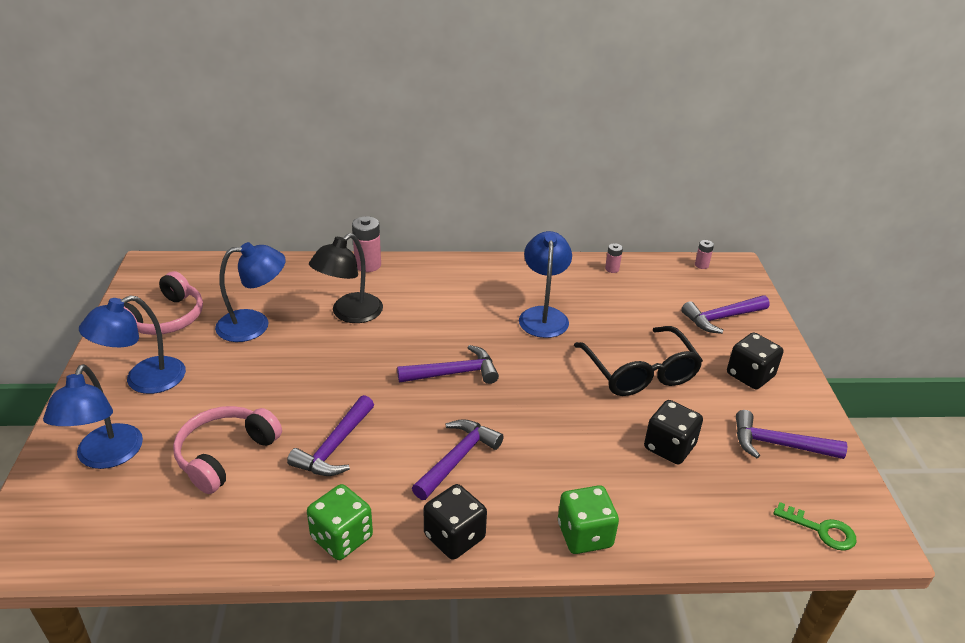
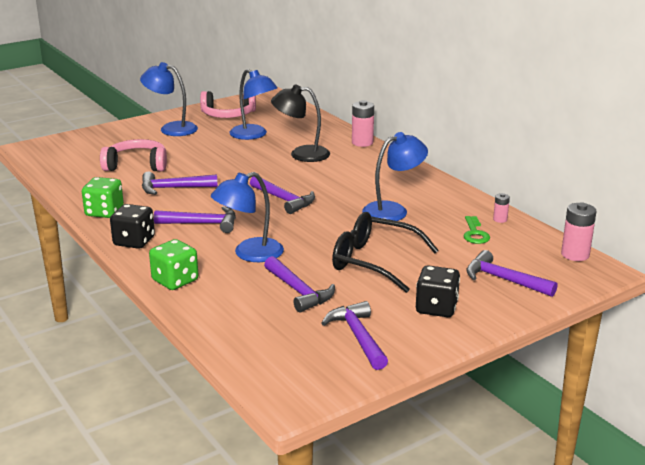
camera: 60 degrees right, 10 degrees down
(106, 457) = (106, 141): blue lamp -> blue lamp (249, 254)
(640, 373) = (373, 261): black glasses -> black glasses turned 75 degrees clockwise
(669, 447) = (298, 291): black dice -> purple hammer
(701, 265) = (575, 254): pink battery -> pink battery, size x1.84
(821, 530) = (273, 373): green key -> green key (475, 233)

